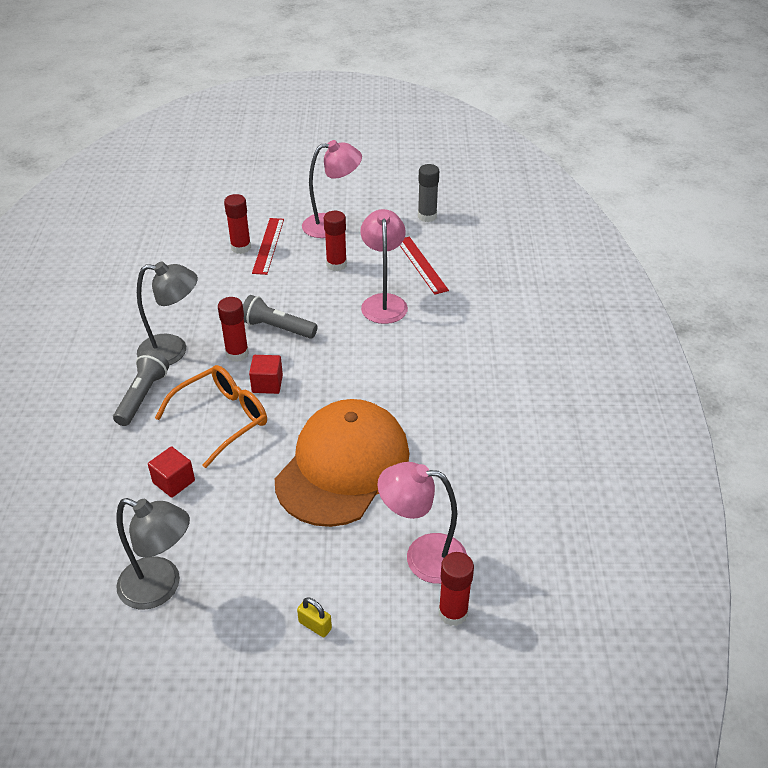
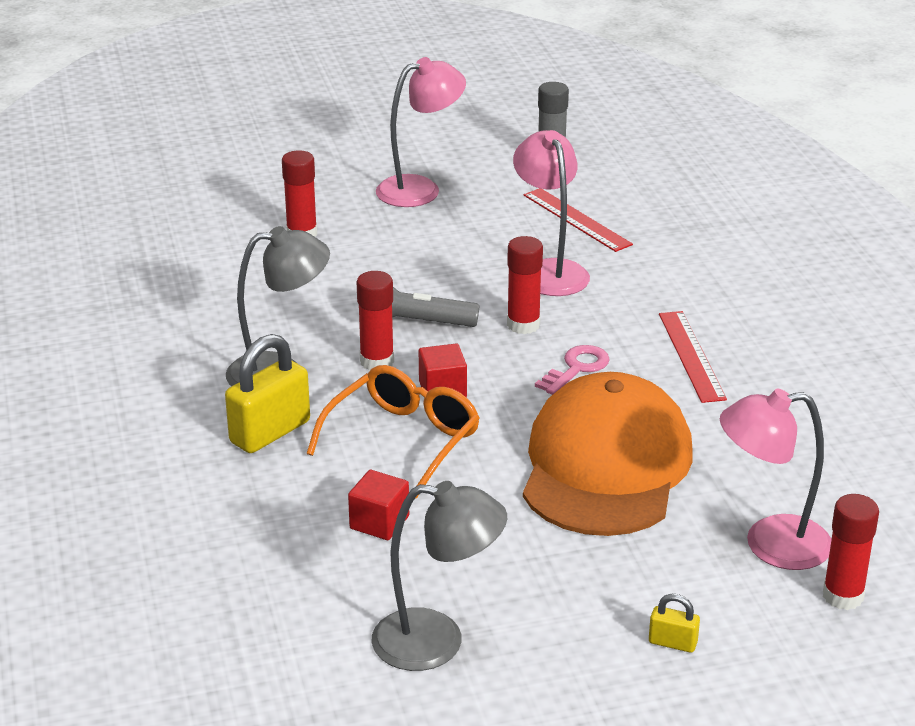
camera: 15 degrees left, 10 degrees down
(143, 396) = (270, 432): grey flashlight -> yellow padlock
(268, 245) = (341, 226): red ruler -> red ruler (691, 356)
(336, 265) = (455, 236): red glue stick -> red glue stick (523, 325)
(363, 383) = (576, 368): none -> pink key

